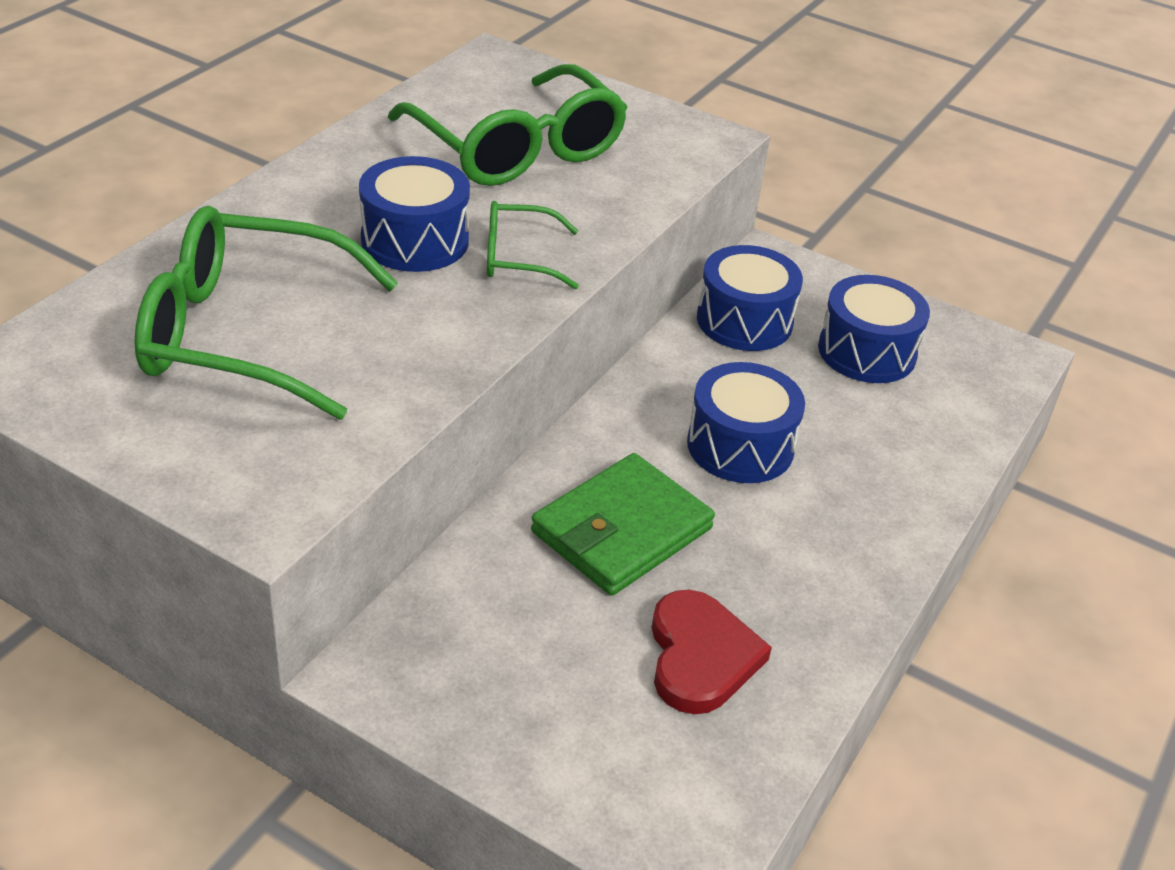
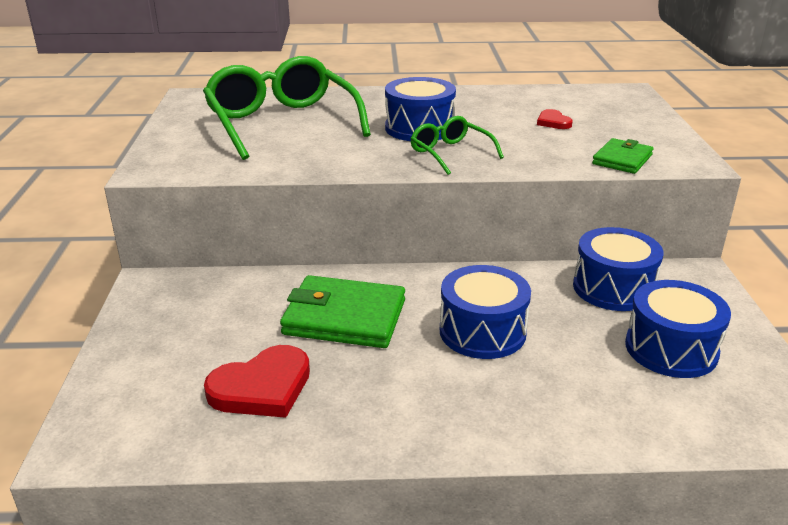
camera: 60 degrees right, 10 degrees down
(517, 149) = (553, 122): green glasses -> red heart
(663, 168) = (622, 159): none -> green wallet

